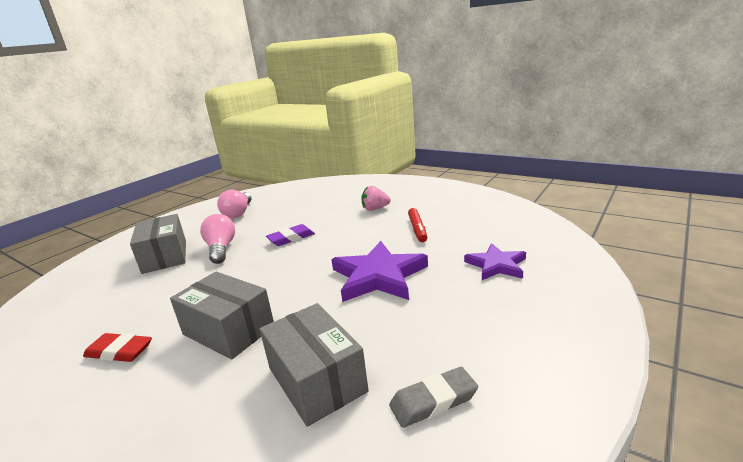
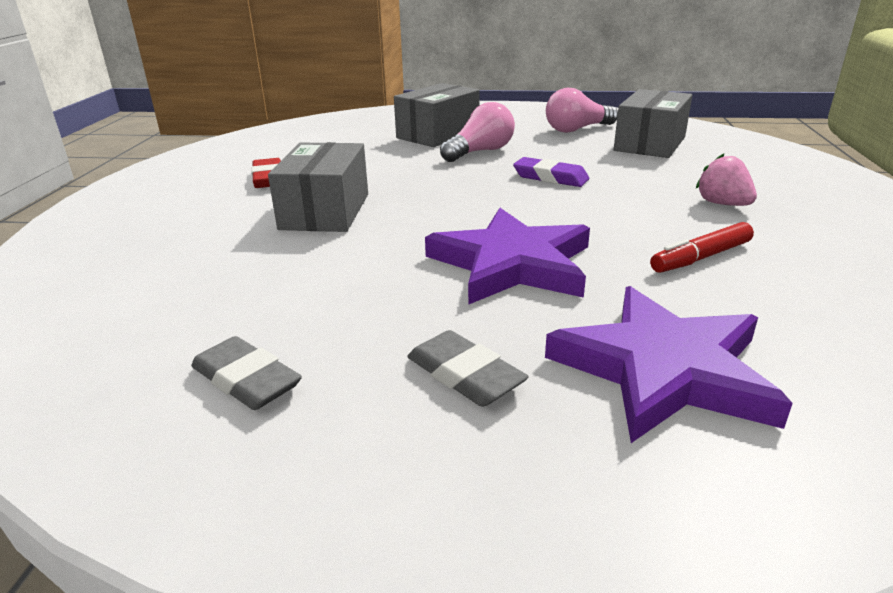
camera: 60 degrees right, 5 degrees up
(316, 380) = (261, 286): grey box -> grey box (650, 144)
(473, 316) = (465, 375): none -> grey eraser
(496, 265) = (664, 369): purple star -> purple star, size x1.62

